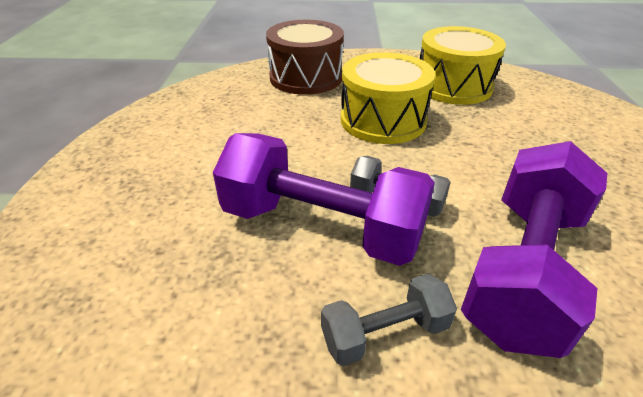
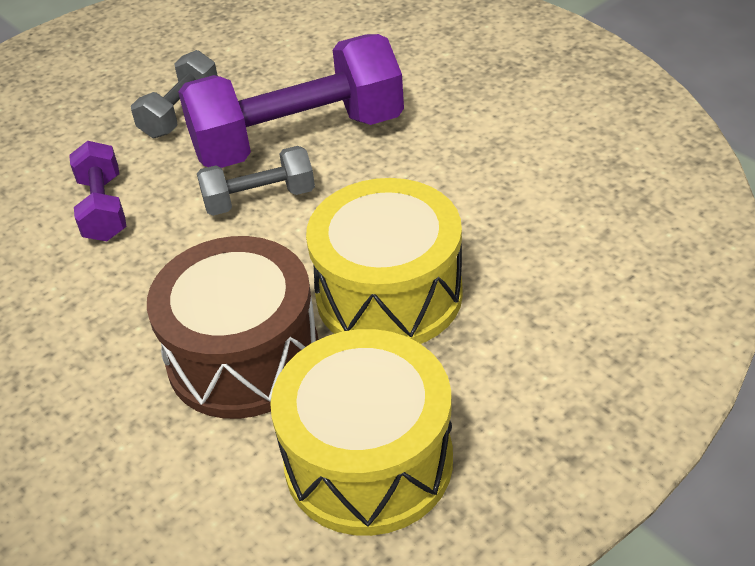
camera: 140 degrees right, 5 degrees up
(306, 77) = (611, 304): brown drum -> brown drum (244, 357)
(523, 270) = (103, 209): purple dumbbell -> purple dumbbell, size x0.50

